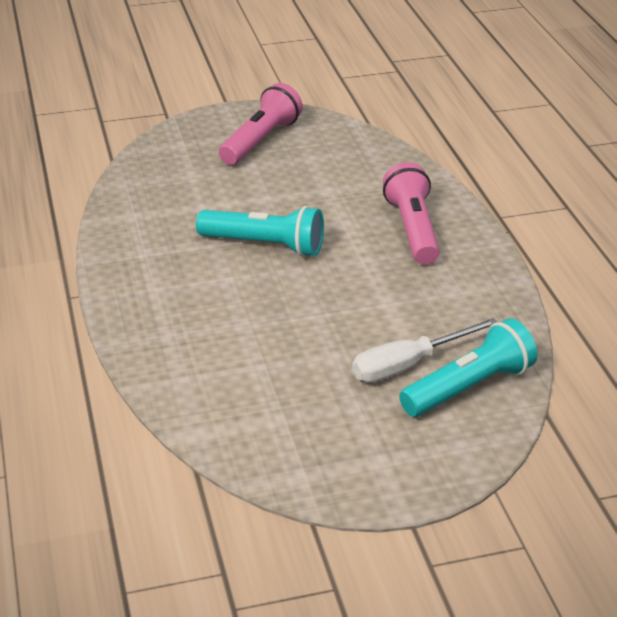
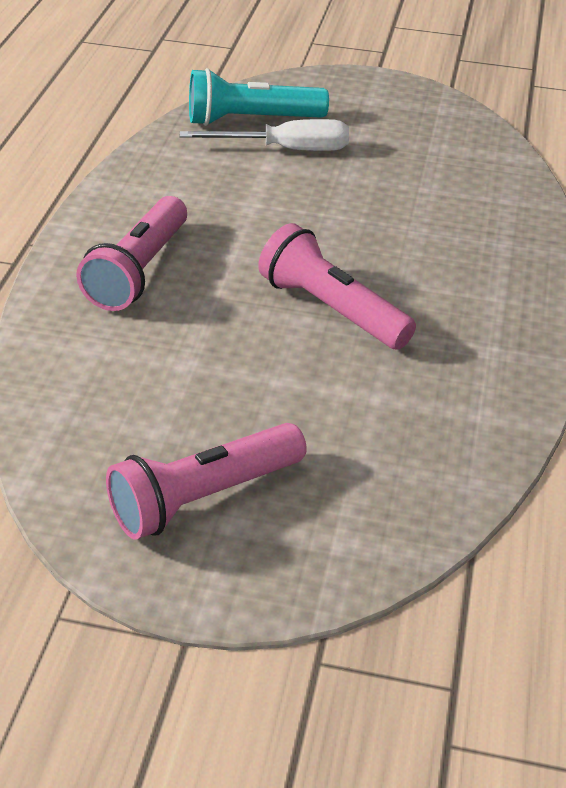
camera: 155 degrees left, 5 degrees up
(264, 245) = (332, 309): turquoise flashlight -> pink flashlight

